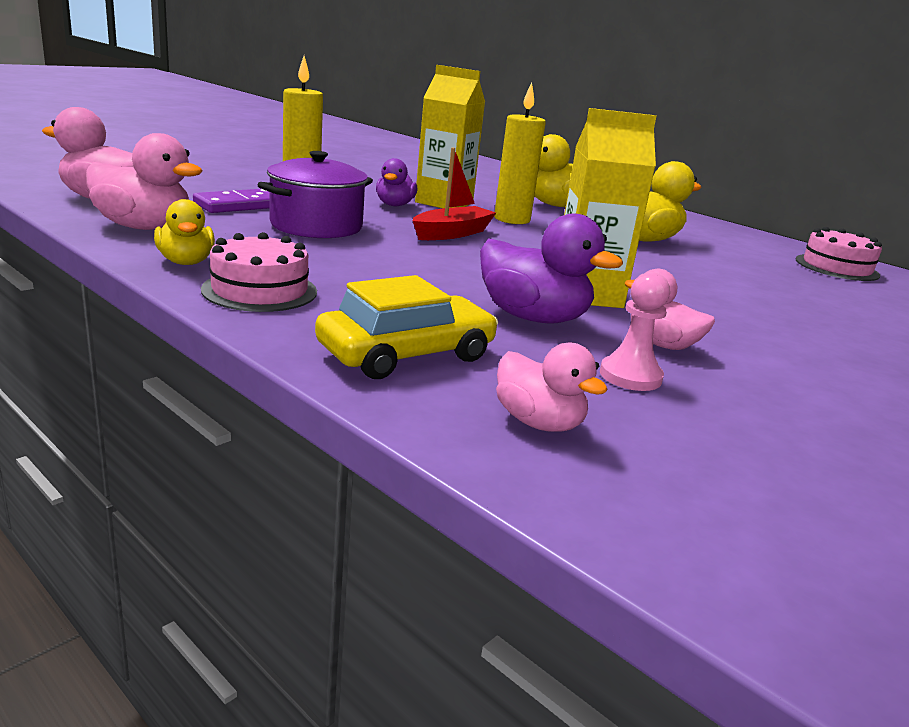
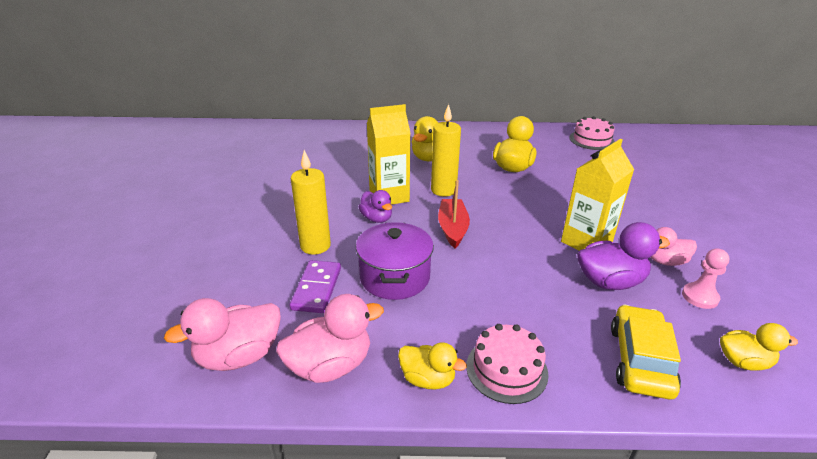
camera: 40 degrees left, 10 degrees up
(538, 422) = (743, 362): pink duck -> yellow duck

